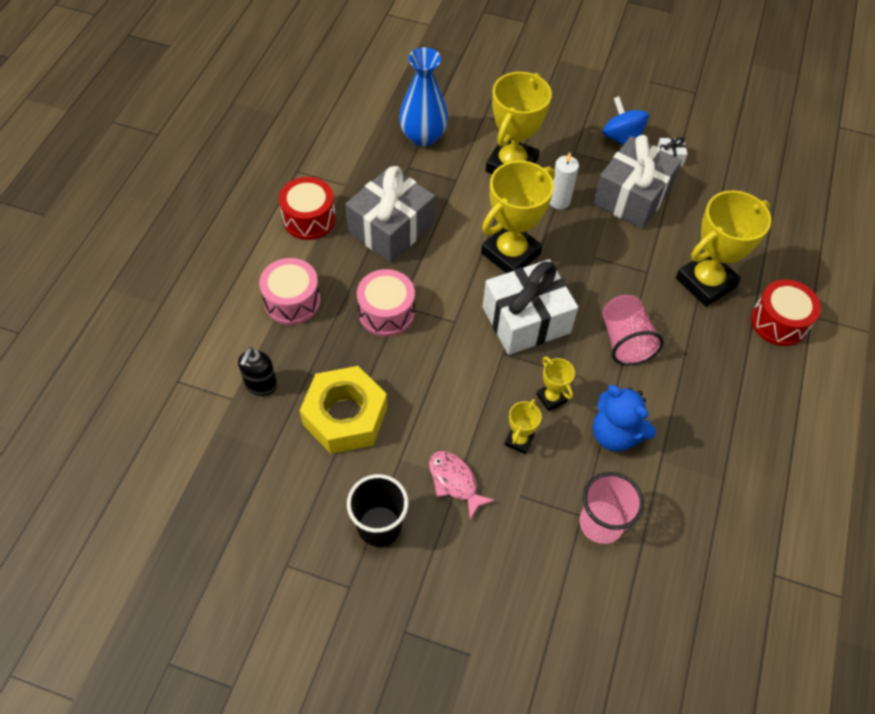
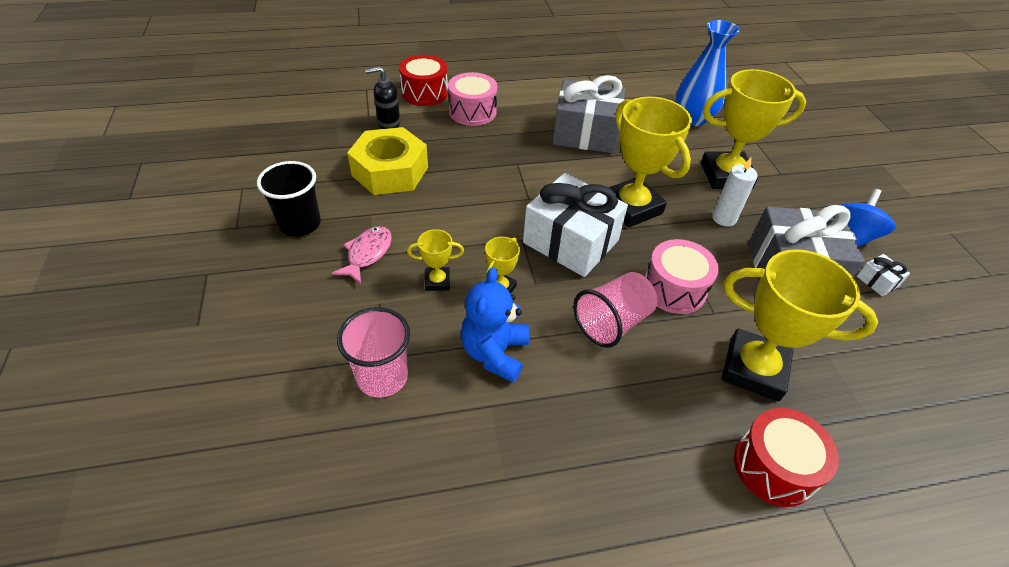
camera: 60 degrees right, 10 degrees down
(309, 219) = (552, 94): red drum -> red drum (425, 93)
(386, 312) = (503, 158): pink drum -> pink drum (674, 289)
(510, 253) = (632, 207): yellow trophy -> yellow trophy turned 45 degrees clockwise

